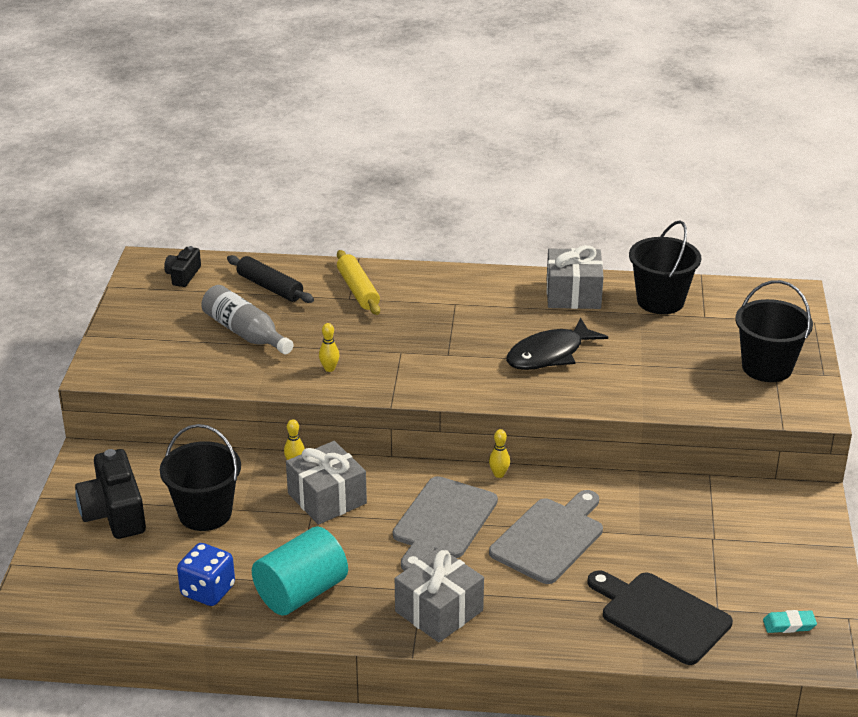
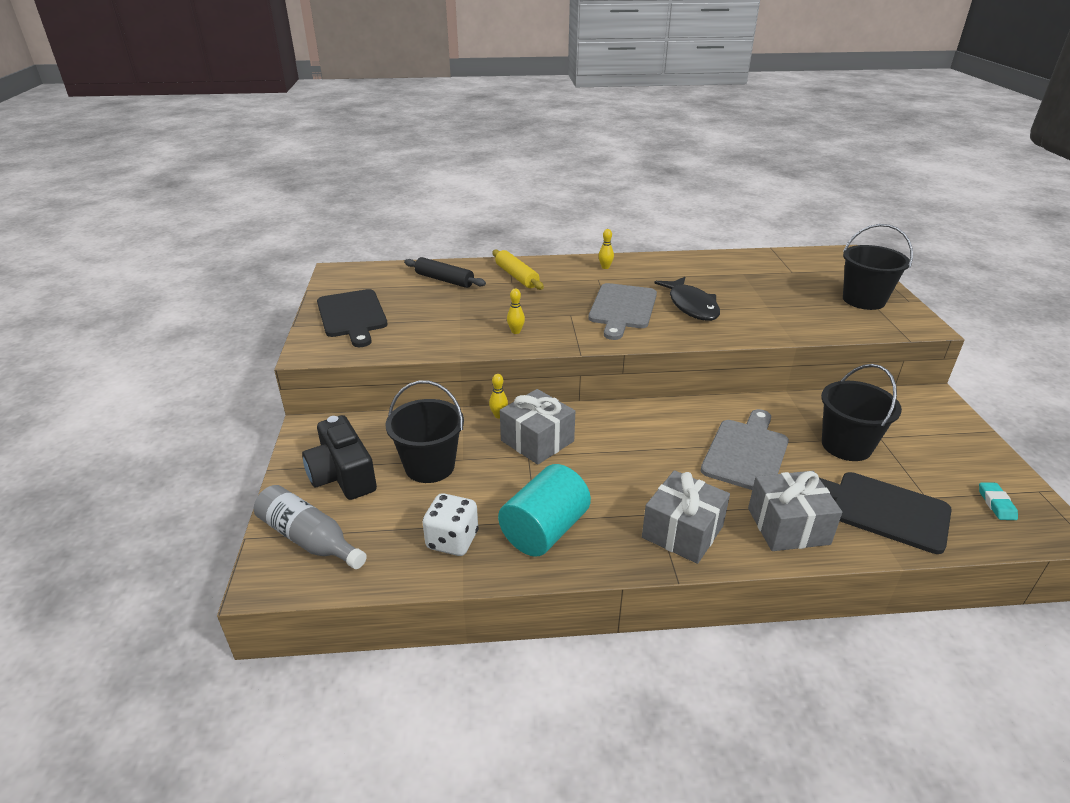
camera: 10 degrees left, 0 degrees up
(153, 328) = (352, 316): none -> black cutting board
(183, 275) = (370, 278): black camera -> none
(208, 591) = (452, 540): blue dice -> white dice
(245, 333) = (434, 312): grey bottle -> grey bottle (309, 539)
(443, 522) = (648, 449): grey cutting board -> grey cutting board (622, 309)
(499, 474) = (676, 405): yellow bowling pin -> yellow bowling pin (605, 267)
(549, 354) = (691, 306): black fish -> black fish turned 60 degrees counterclockwise
(573, 294) = (685, 266): grey gift -> grey gift (788, 526)
(660, 301) = (753, 265): black bucket -> black bucket (846, 445)
(789, 625) = (996, 504): turquoise eraser -> turquoise eraser turned 75 degrees counterclockwise

